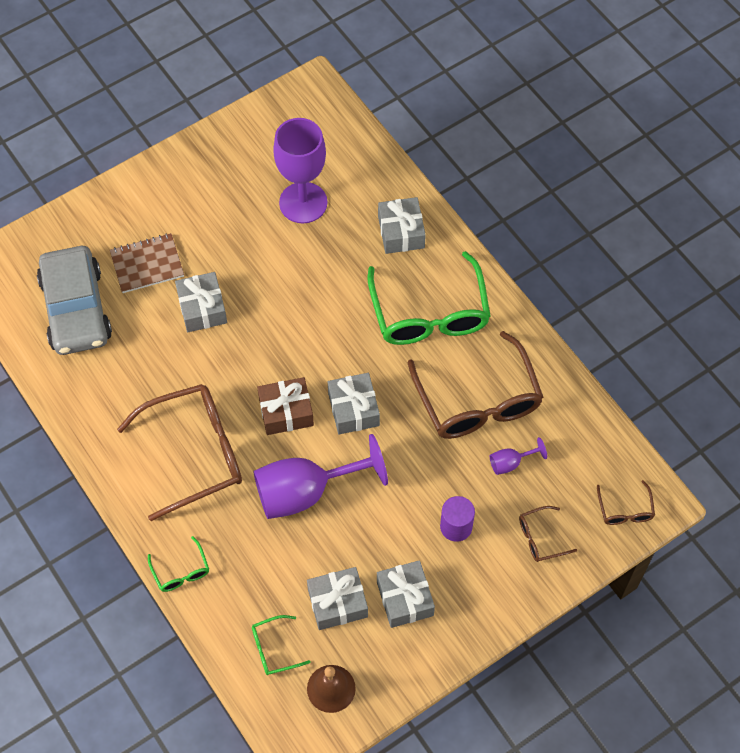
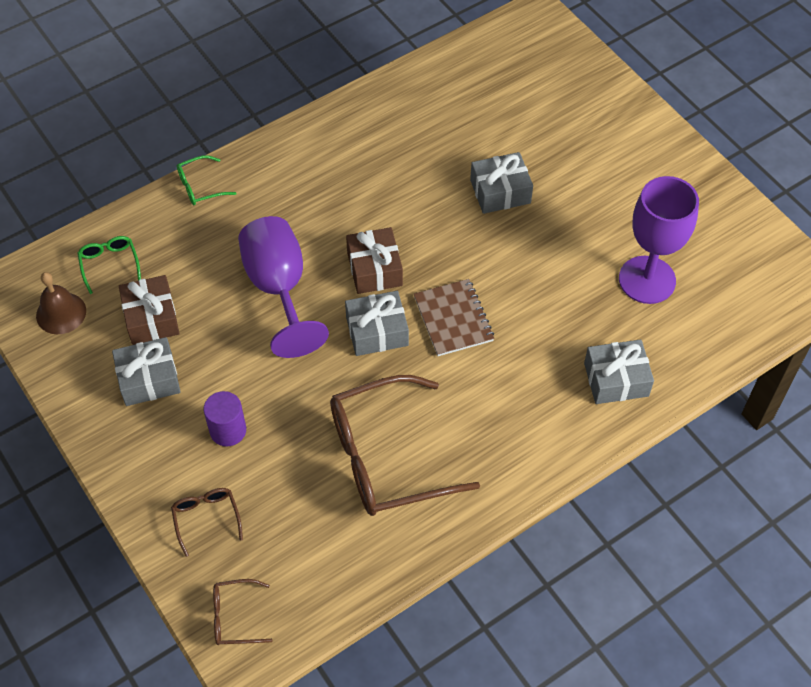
camera: 90 degrees right, 5 degrees down
(76, 309) = (494, 89): grey car -> none
(147, 264) = (552, 143): brown notebook -> brown notebook (453, 319)
(195, 453) = (328, 192): brown glasses -> none
(337, 603) = (151, 318): grey gift -> brown gift
(429, 313) = (504, 408): green glasses -> none
(510, 463) = (304, 490): purple goblet -> none

